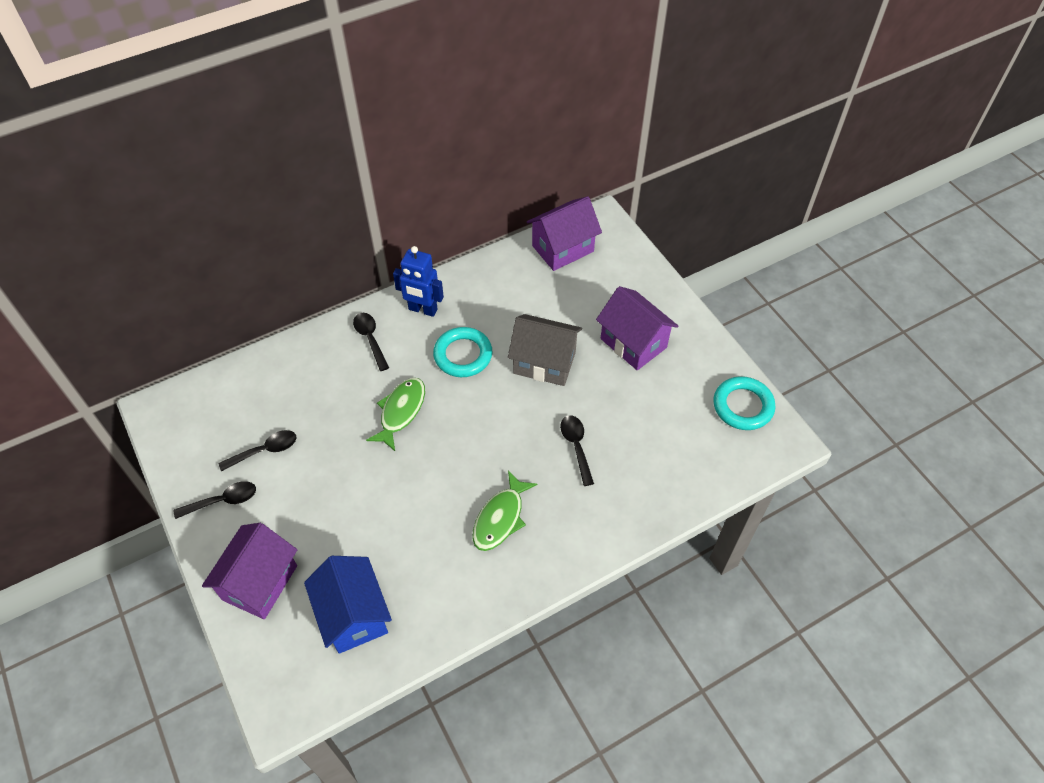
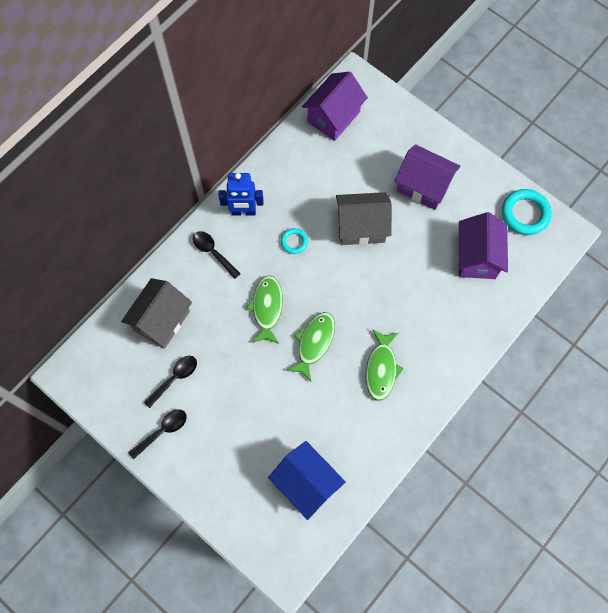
camera: 20 degrees left, 15 degrees up
(260, 582) = (224, 484): purple house -> purple house (477, 257)
(281, 388) = (161, 320): none -> grey house
(436, 465) = (314, 343): none -> green fish
(463, 355) = (294, 242): turquoise ring -> turquoise ring, size x0.55
(576, 446) = (414, 291): black spoon -> none

